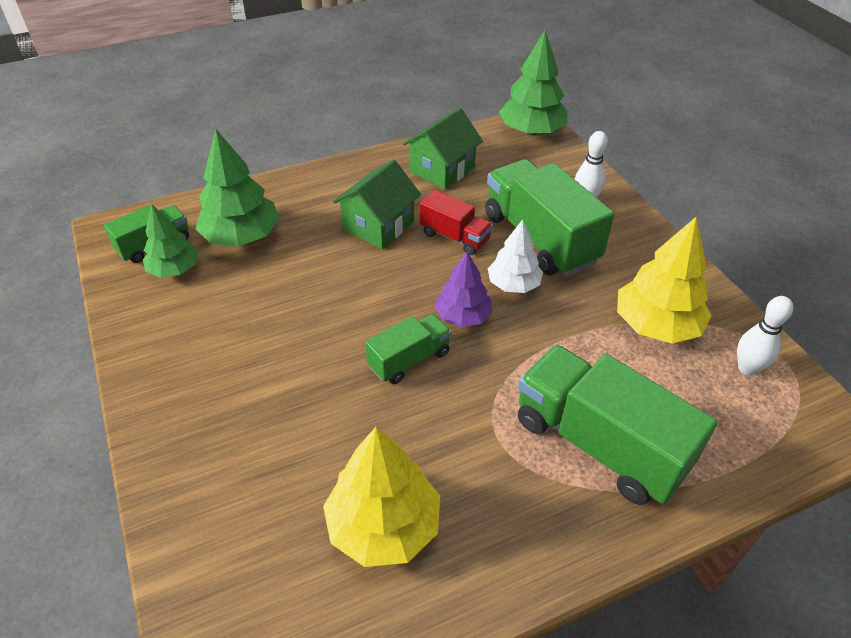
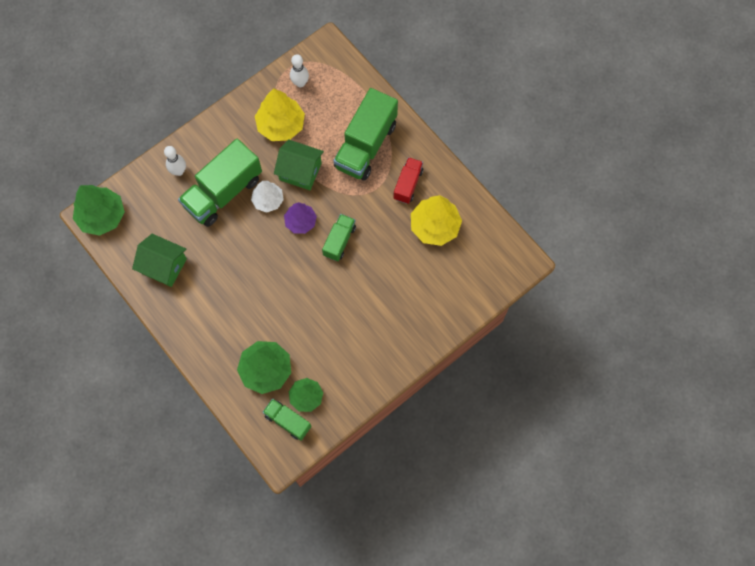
camera: 105 degrees left, 25 degrees up
(378, 225) = (234, 289): green house -> green house (300, 171)
(409, 360) = (339, 241): green truck -> green truck turned 75 degrees clockwise
(455, 237) = (234, 241): red truck -> red truck (408, 184)

